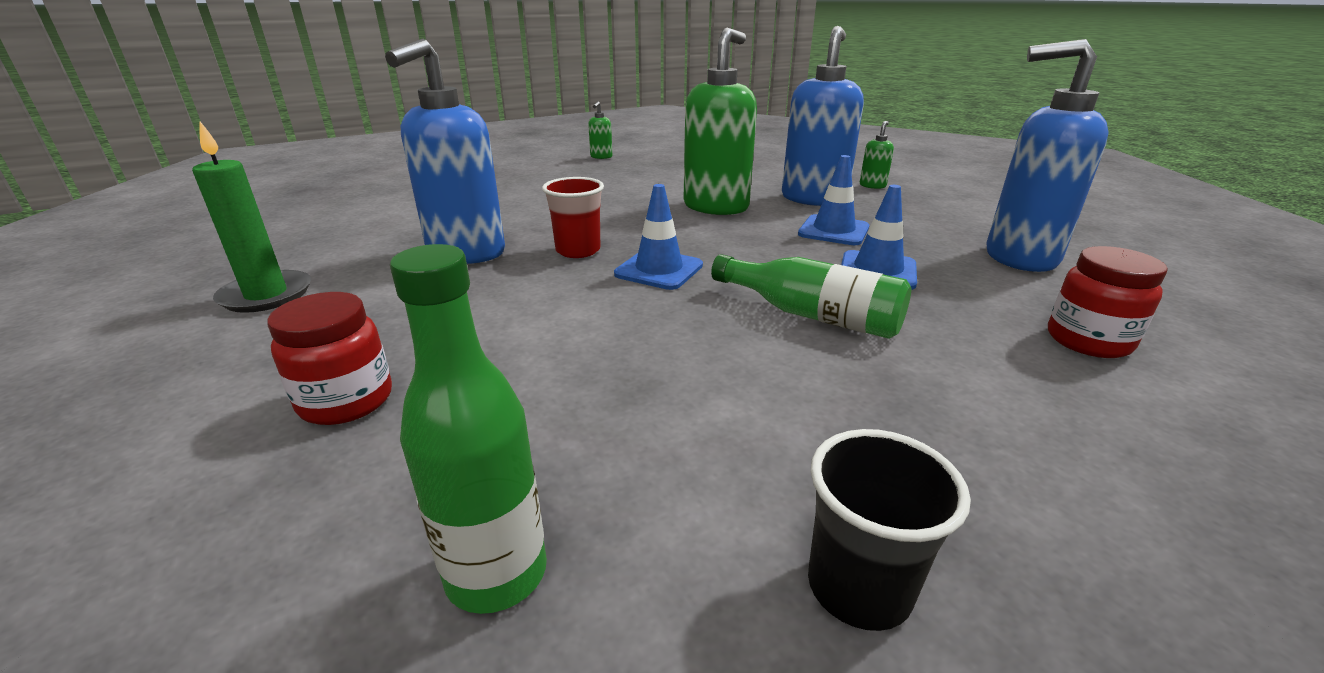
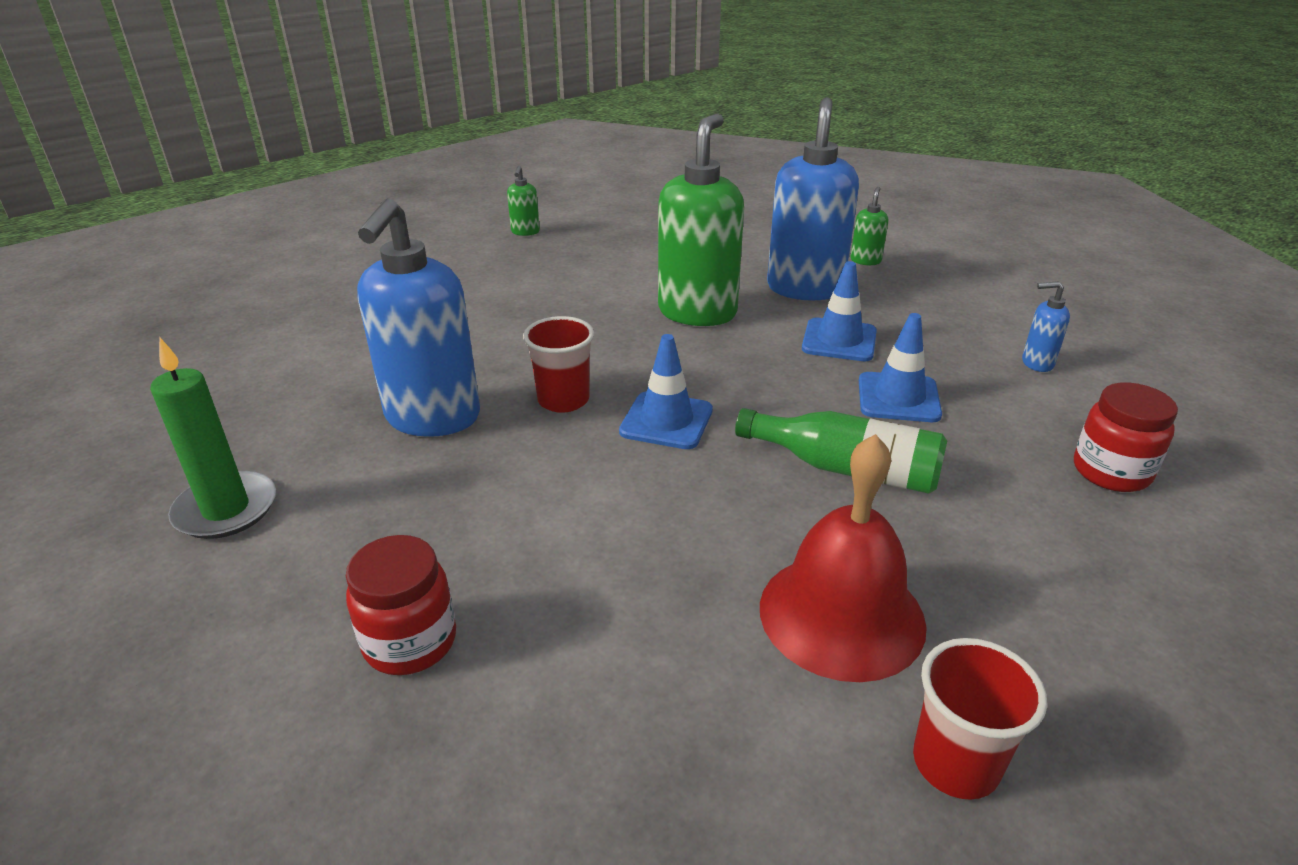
camera: 10 degrees left, 5 degrees up
(496, 573) = (653, 802): green bottle -> none
(769, 427) = (841, 615): none -> red bell
(858, 587) = (955, 763): black cup -> red cup
(1019, 257) = (1036, 363): blue soap dispenser -> blue soap dispenser, size x0.43

